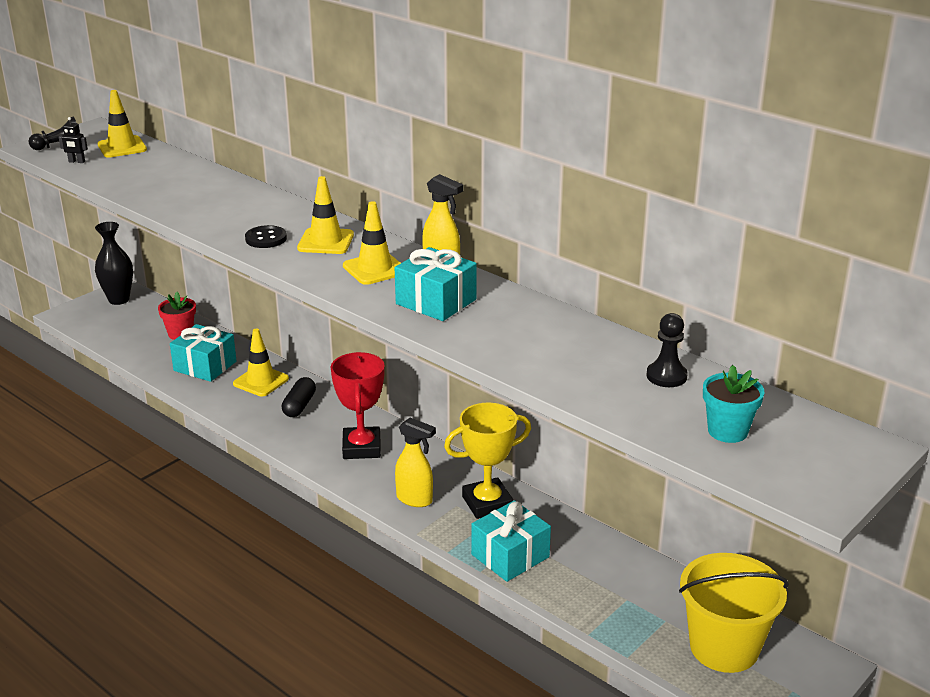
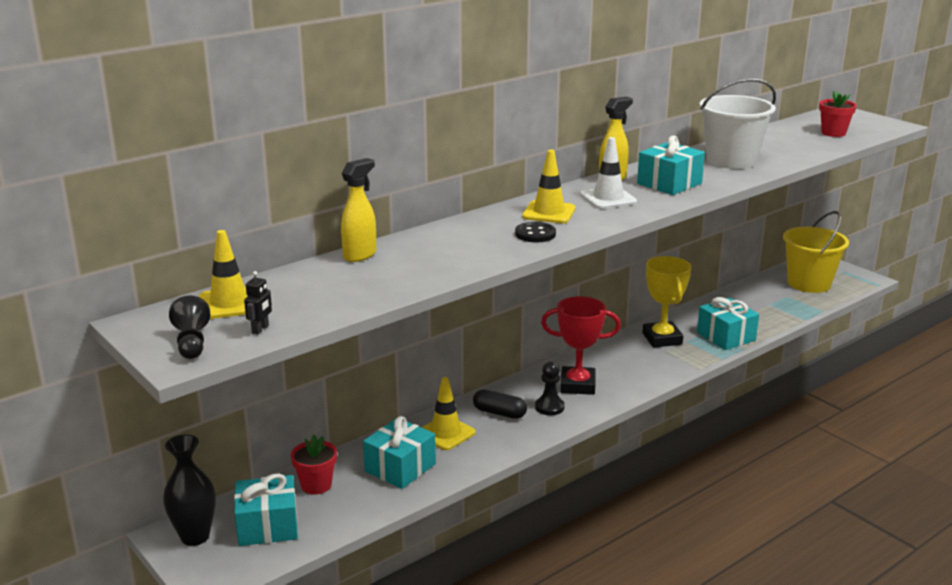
camera: 80 degrees left, 5 degrees down
(128, 323) = (268, 526): none -> turquoise gift
(375, 269) = (608, 198): yellow traffic cone -> white traffic cone
(415, 499) = (656, 366): yellow spray bottle -> yellow spray bottle (360, 255)
(543, 342) = (731, 160): none -> white bucket
(666, 376) = (772, 138): black pawn -> black pawn (549, 407)
(727, 431) = (833, 133): turquoise flower pot -> red flower pot

